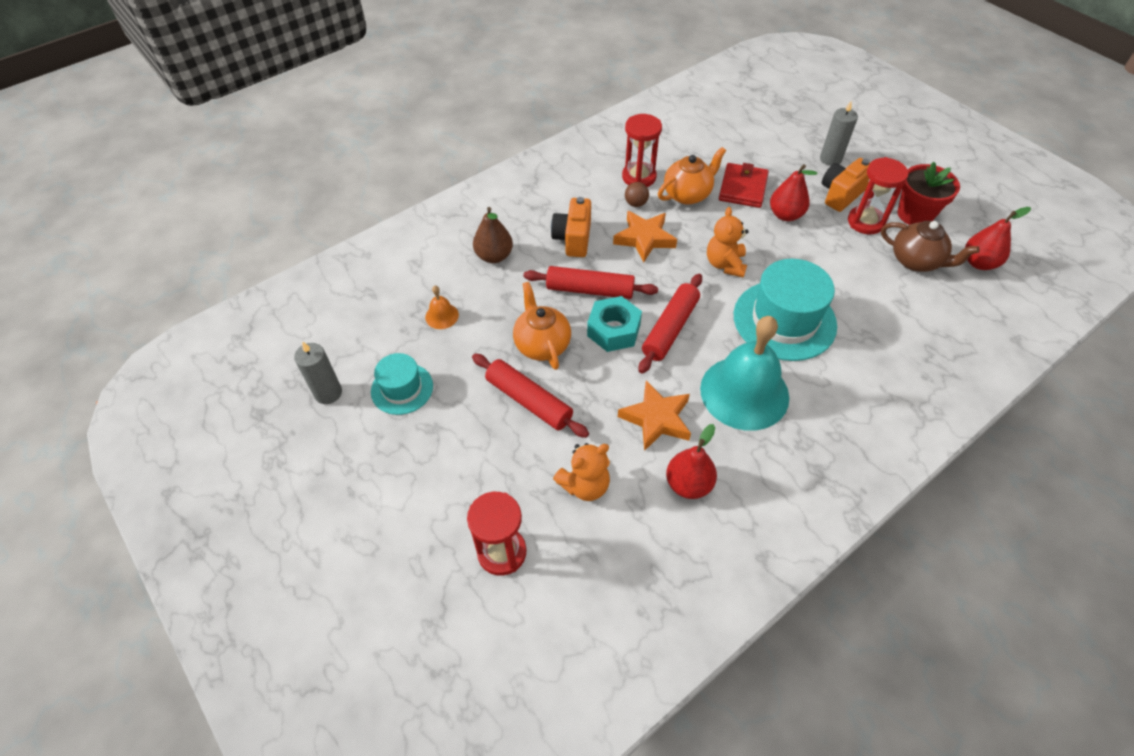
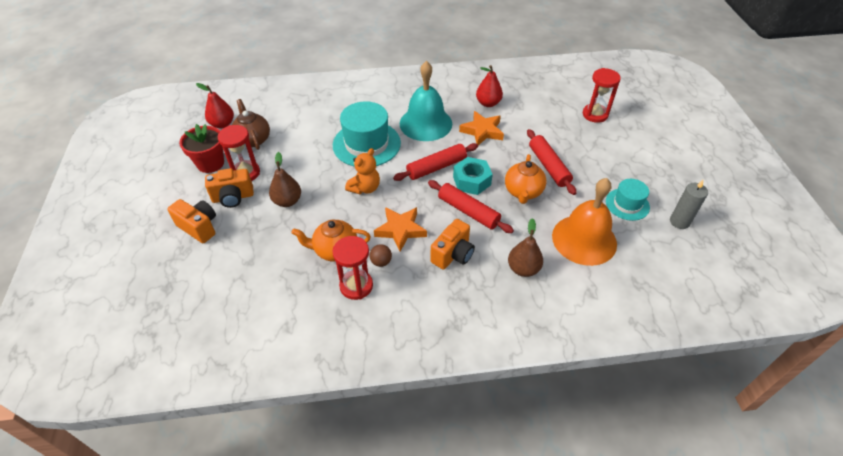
camera: 150 degrees left, 5 degrees down
(442, 316) = (584, 239): orange bell -> orange bell, size x2.43
(585, 485) = (539, 121): orange teddy bear -> none
(743, 188) = (290, 235): red wallet -> none
(785, 215) = (287, 201): red pear -> brown pear
(830, 159) = (199, 227): grey candle -> orange camera

